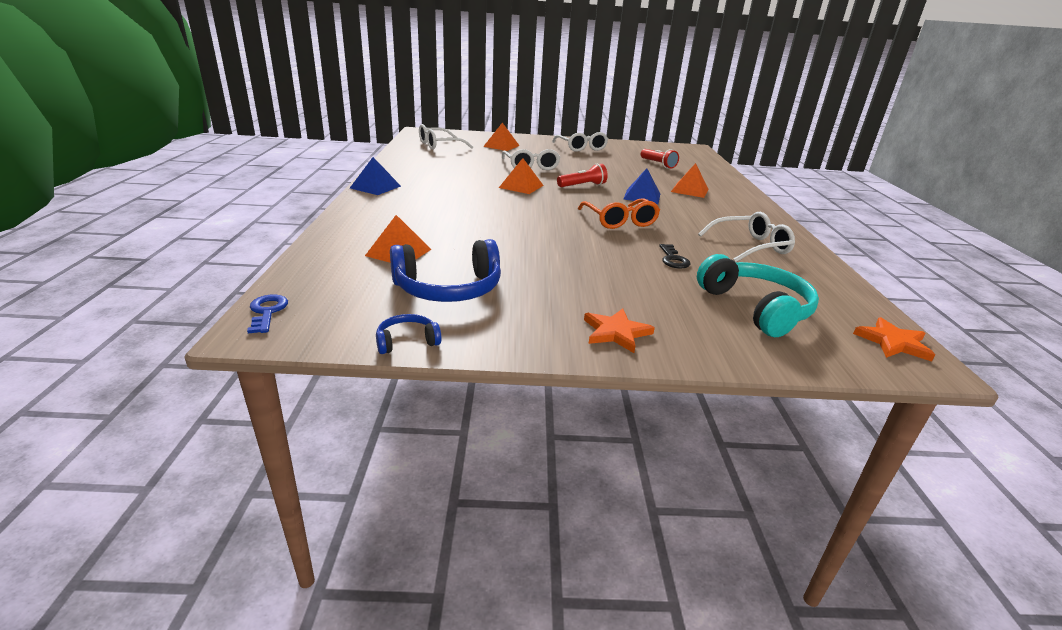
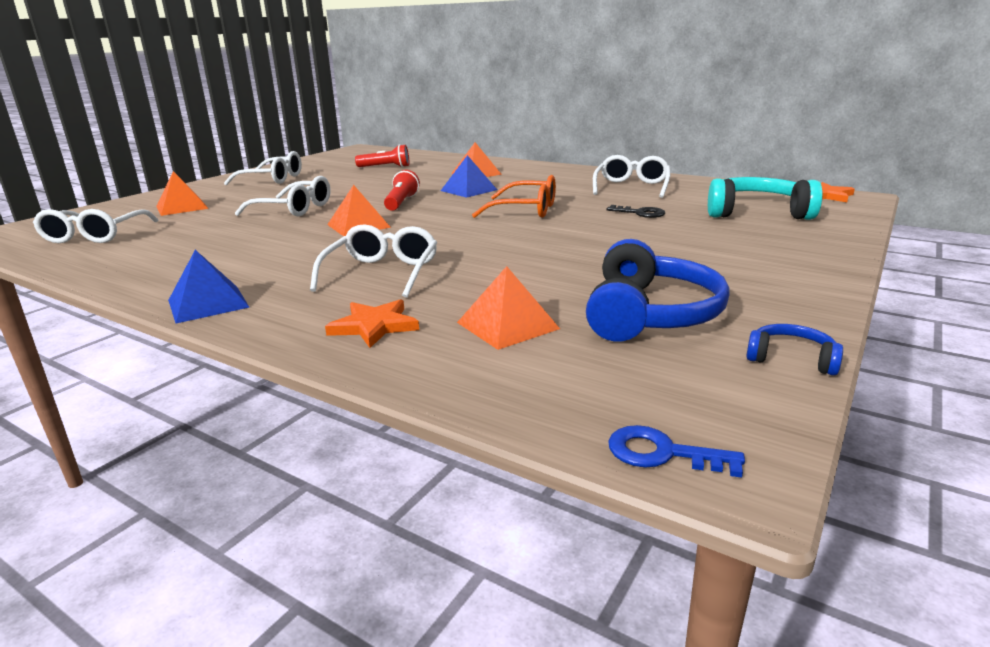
camera: 55 degrees left, 5 degrees down
(407, 341) = (791, 359): blue headphones -> blue headphones turned 105 degrees clockwise
(449, 209) = (382, 272): none -> white glasses
(616, 332) = (790, 263): orange star -> orange star (374, 326)

